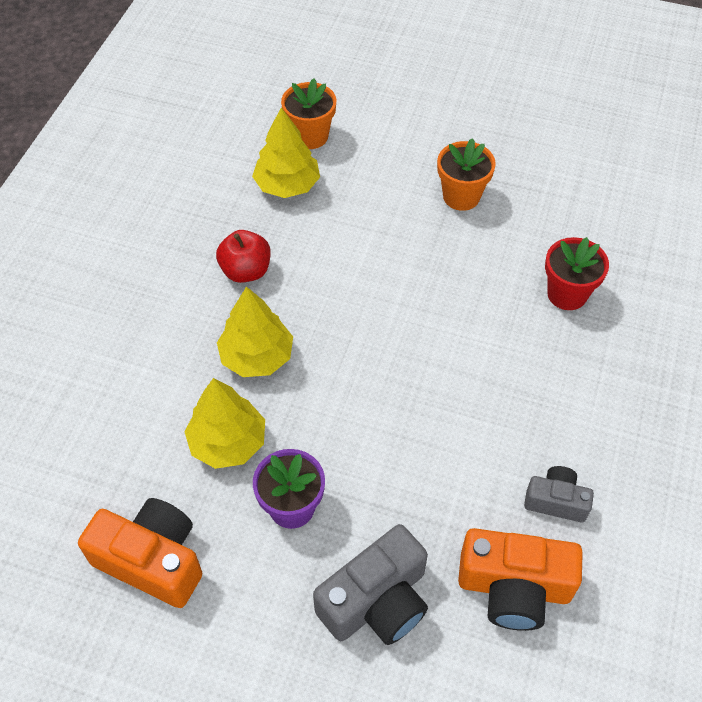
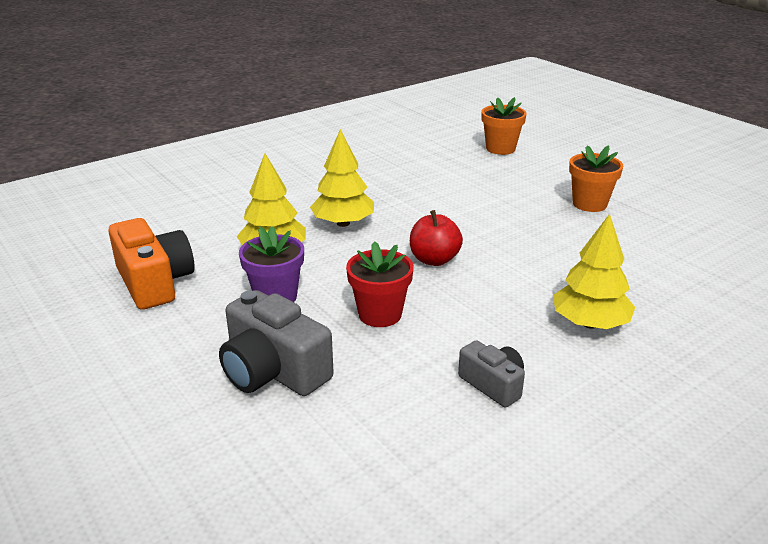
camera: 35 degrees right, 25 degrees down
(246, 271) = (384, 187): red apple -> red apple (434, 260)
(287, 185) = (458, 163): yellow tree -> yellow tree (590, 323)
(376, 601) = (273, 371): grey camera -> grey camera turned 45 degrees clockwise
(514, 587) = (394, 417): orange camera -> none
(567, 294) = (633, 277): red flower pot -> red flower pot (380, 314)

